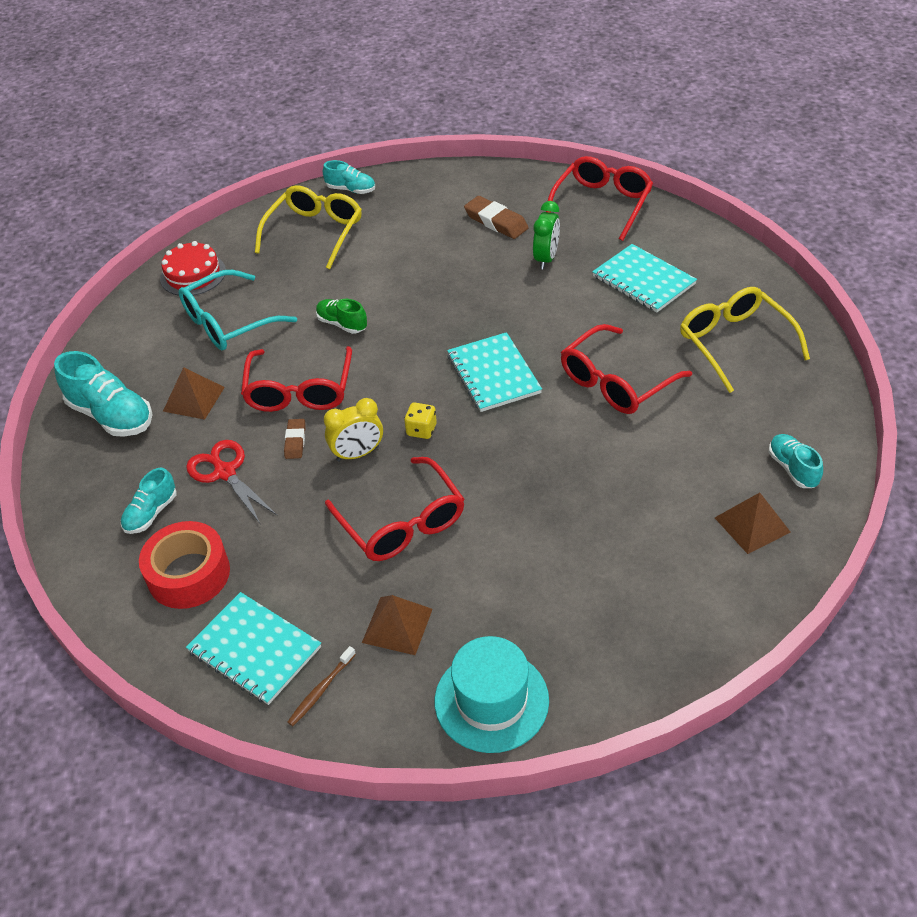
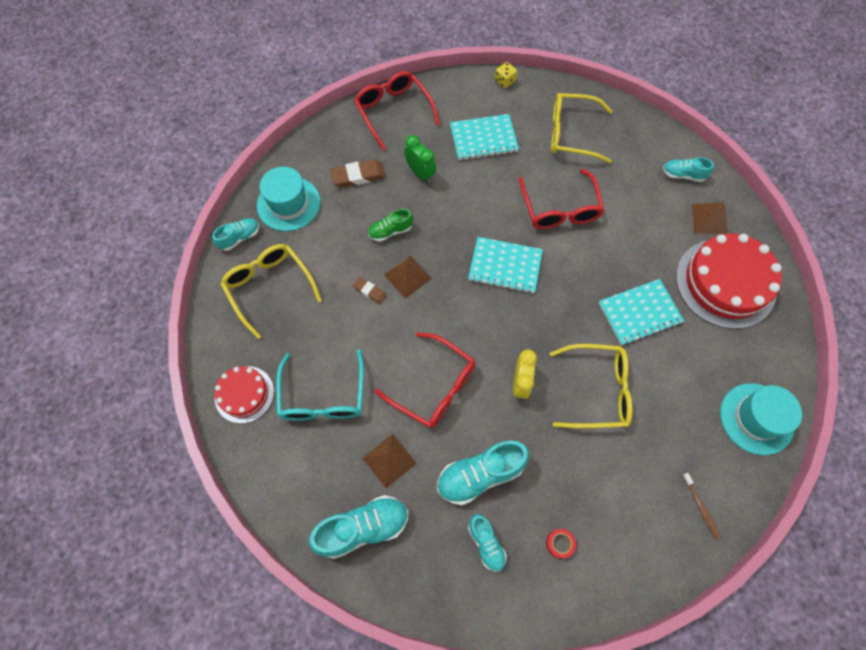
camera: 60 degrees left, 20 degrees up
(189, 574) = (559, 543): red tape -> red tape, size x0.44
(225, 472) = (480, 474): red scissors -> turquoise shoe
(254, 650) = (648, 532): turquoise notebook -> turquoise notebook (639, 313)
(295, 441) = (481, 414): brown eraser -> brown eraser (370, 291)
(342, 324) = (386, 324): green shoe -> green shoe (390, 231)
(397, 625) = (676, 438): brown pyramid -> brown pyramid (407, 276)
(402, 522) = (597, 390): red glasses -> yellow glasses
(417, 197) = (288, 204): none -> turquoise hat
(421, 430) = (525, 334): yellow dice -> yellow dice (505, 81)
(668, 582) = (725, 283): none -> red cake

